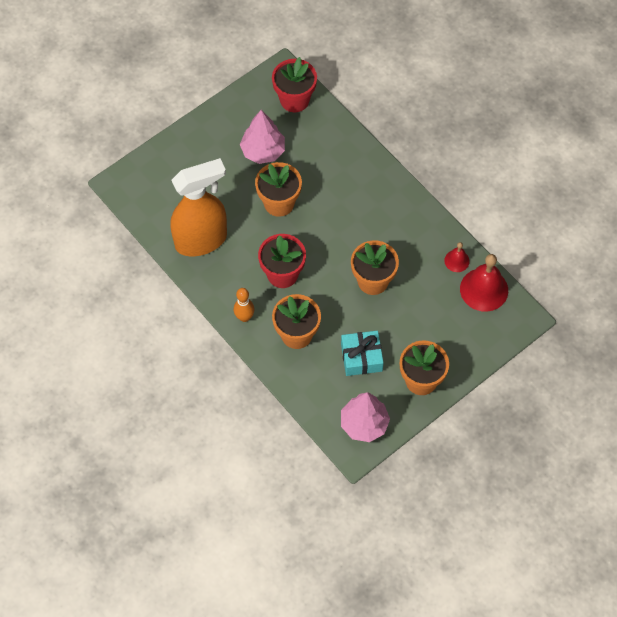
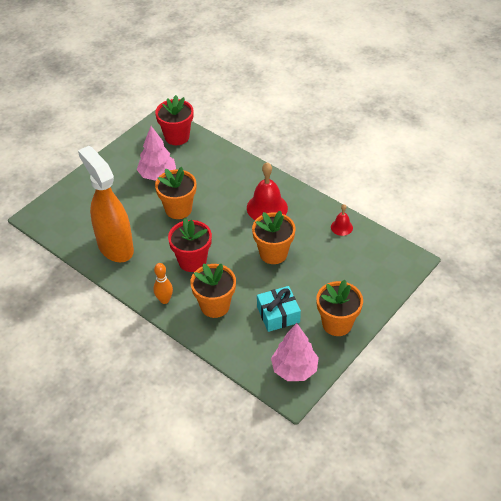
camera: 10 degrees left, 15 degrees down
(201, 240) = (115, 247): orange spray bottle -> orange spray bottle turned 90 degrees counterclockwise
(484, 289) = (371, 244): red bell -> red bell (267, 208)

